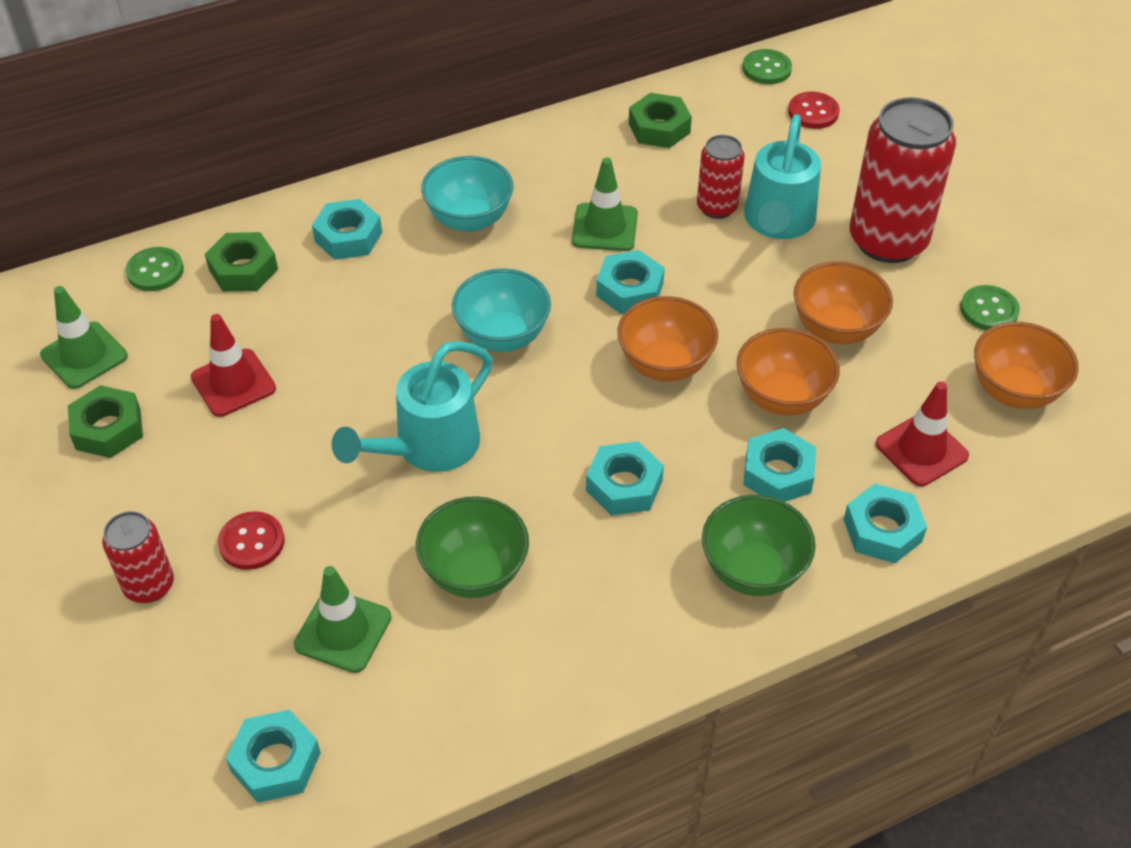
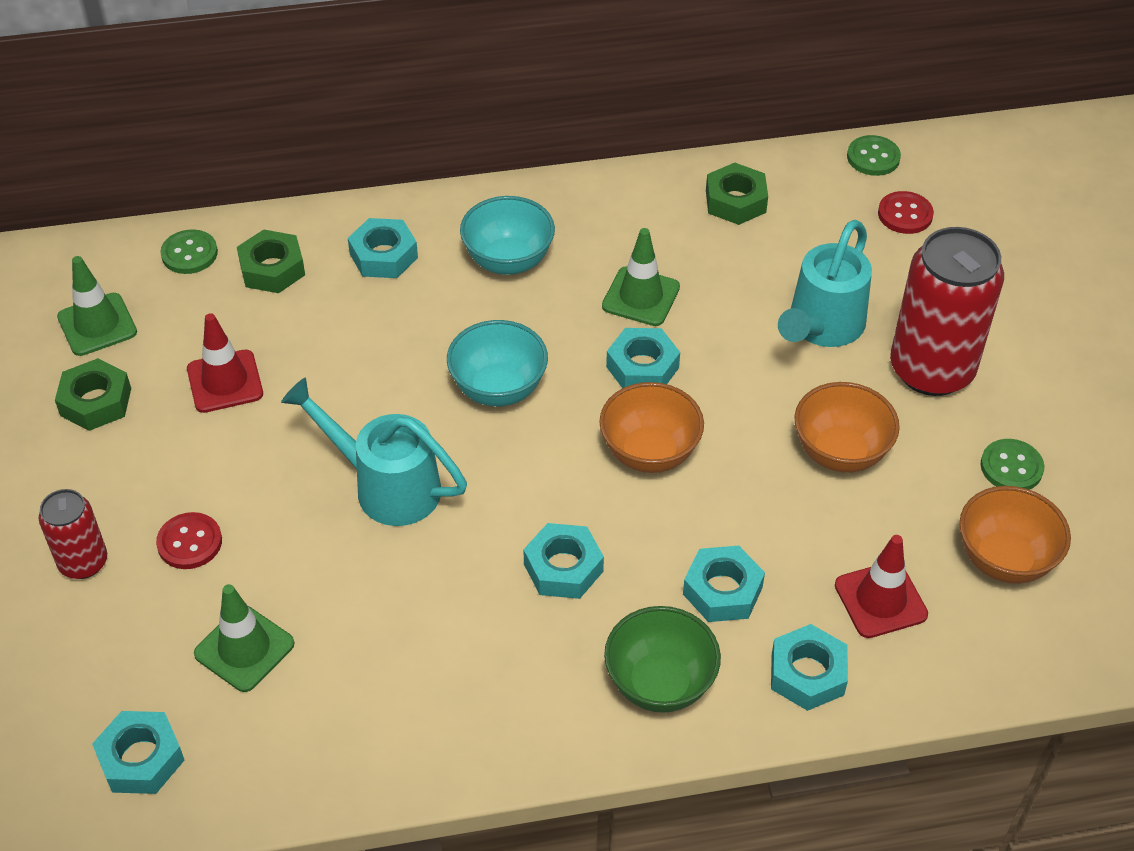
camera: 15 degrees right, 0 degrees up
(428, 447) = (387, 486): turquoise watering can -> turquoise watering can turned 60 degrees clockwise
(475, 572) = (387, 621): green bowl -> none
(717, 207) = (764, 298): red can -> none
(782, 397) = (756, 513): orange bowl -> none

